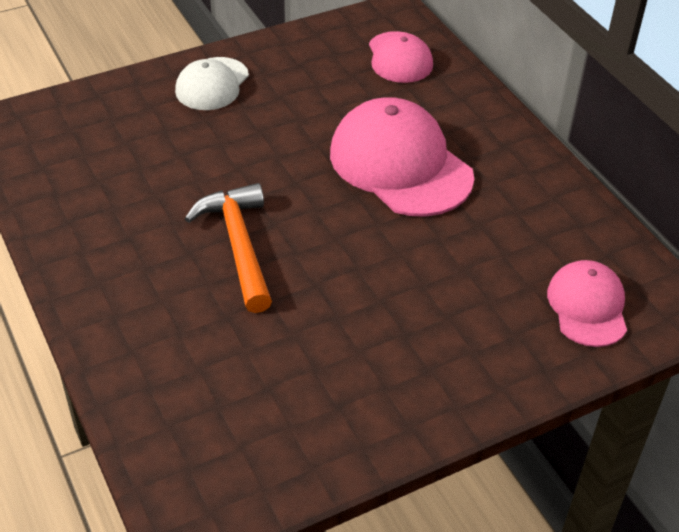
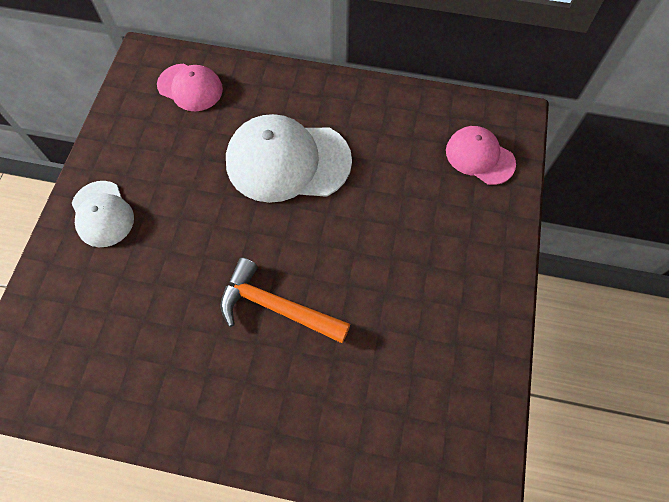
camera: 50 degrees left, 20 degrees up
(400, 164) = (288, 161): pink cap -> white cap

